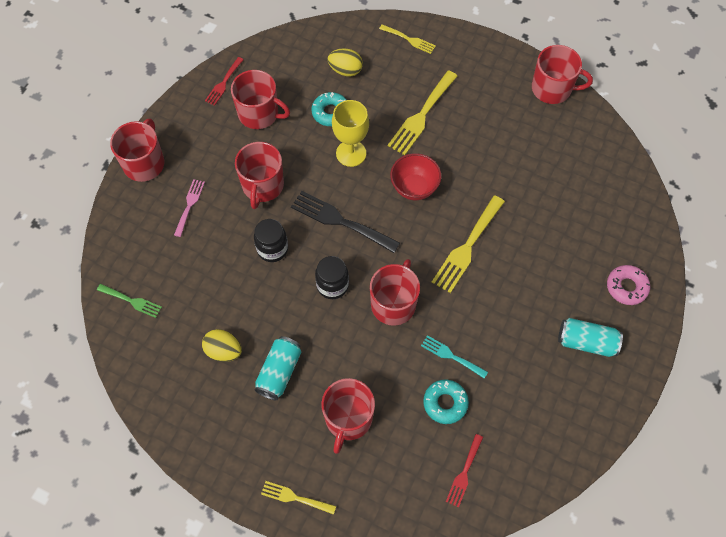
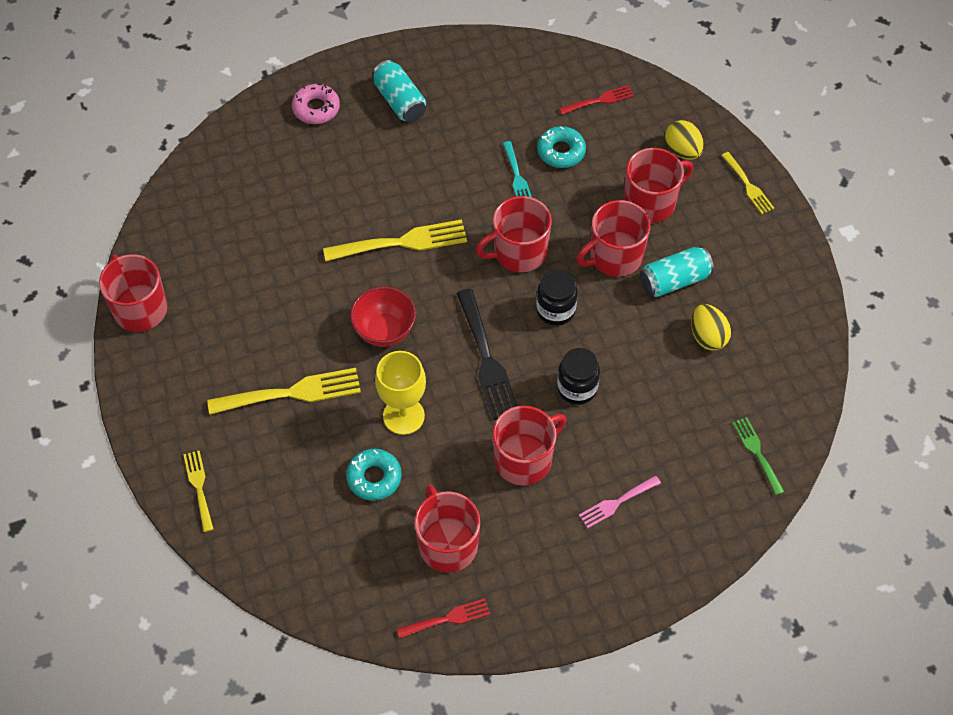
camera: 135 degrees left, 5 degrees down
(144, 163) = (623, 594): red mug -> red mug (614, 256)
(345, 70) = (305, 512): yellow egg -> yellow egg (682, 151)

